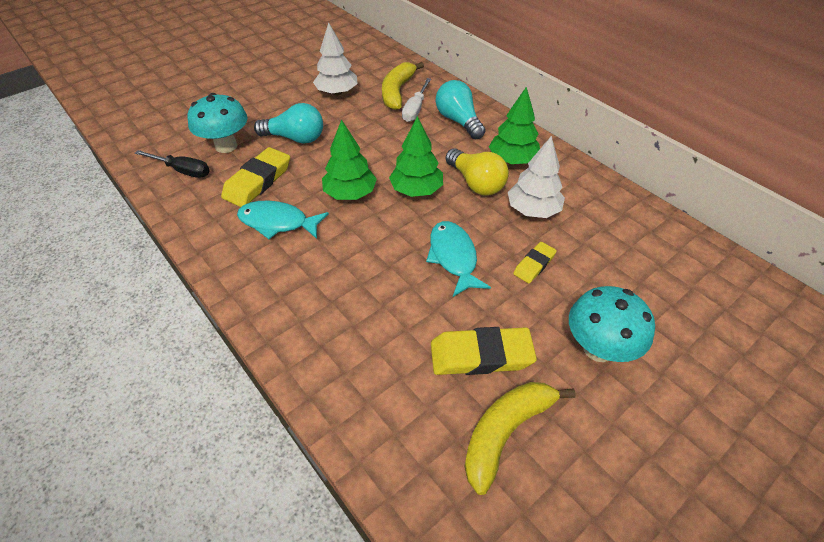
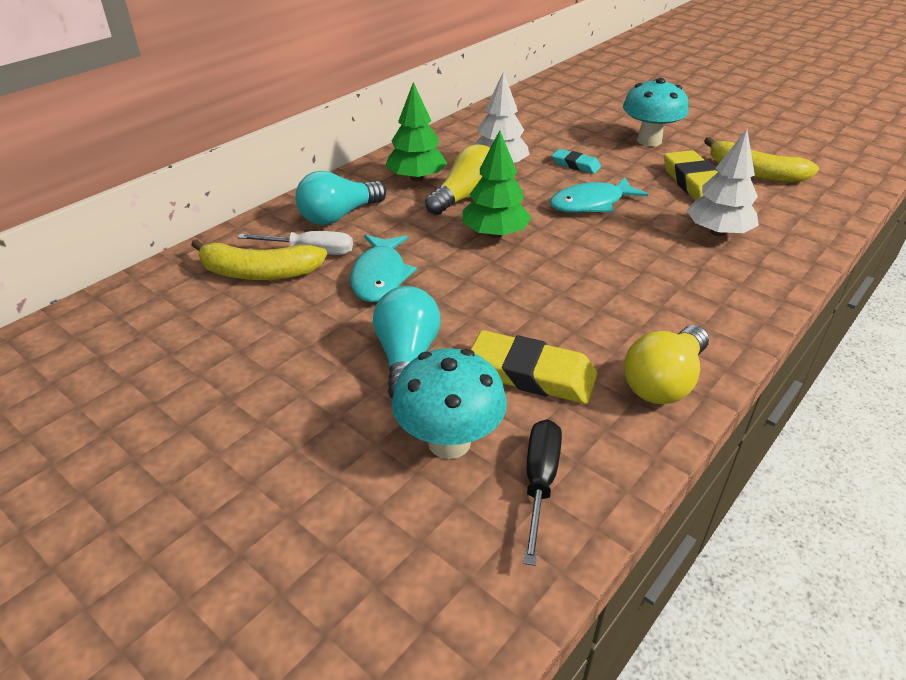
camera: 100 degrees left, 10 degrees down
(219, 236) = (664, 382): none -> yellow light bulb
(277, 222) = (607, 332): turquoise fish -> turquoise fish (380, 276)
(337, 92) = (258, 336): white tree -> white tree (717, 232)
(350, 194) = (522, 281): green tree -> none
(534, 265) = (575, 165): yellow eraser -> turquoise eraser

